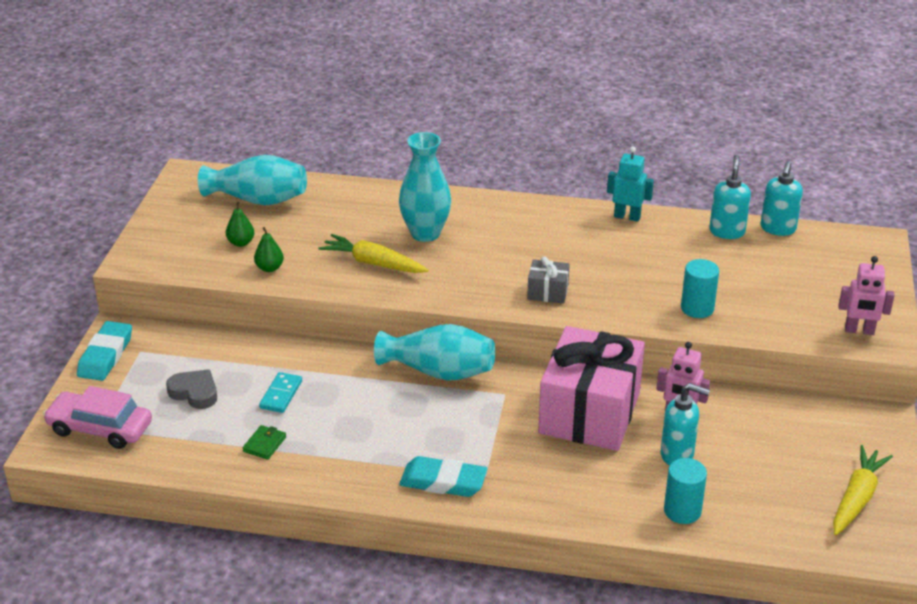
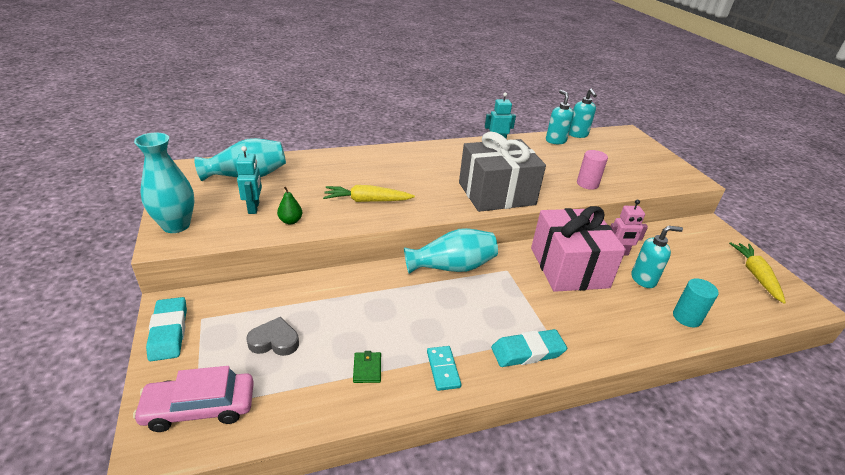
camera: 30 degrees left, 0 degrees up
(241, 243) = (254, 208): green pear -> turquoise robot
(281, 394) = (350, 320): turquoise domino -> turquoise domino (443, 369)
(425, 233) = (386, 174): turquoise vase -> turquoise vase (176, 225)
(547, 292) = (496, 194): grey gift -> grey gift, size x2.37
(697, 308) = (587, 184): turquoise cylinder -> pink cylinder
(859, 331) = (676, 177): pink robot -> none

